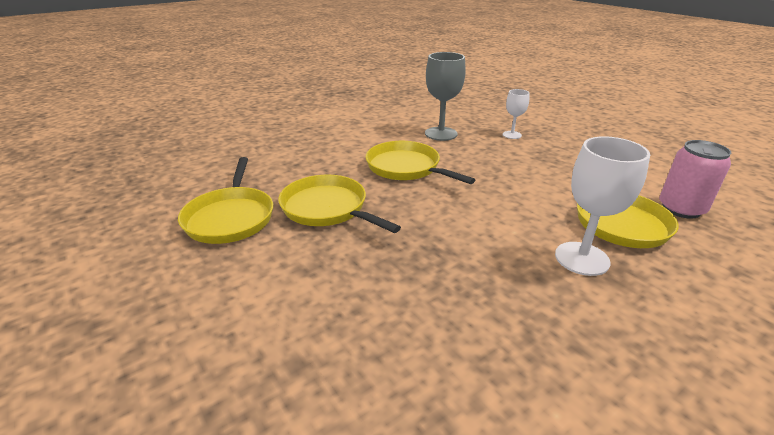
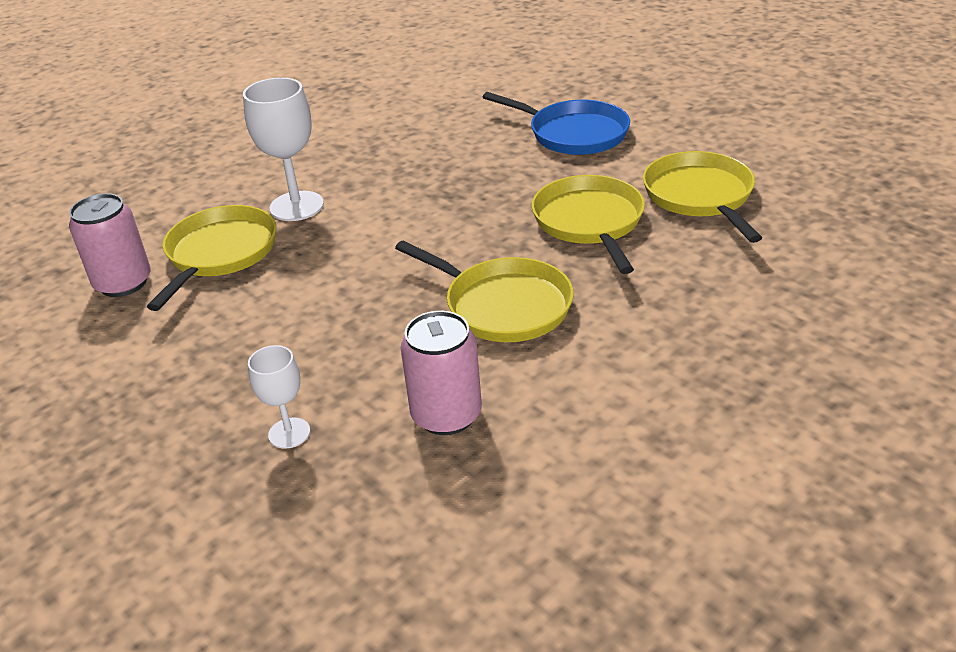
camera: 175 degrees right, 5 degrees up
(280, 314) = (573, 134): none -> blue pan
(327, 208) = (590, 222): yellow pan -> yellow pan turned 135 degrees counterclockwise
(441, 134) = (446, 415): grey goblet -> pink can

